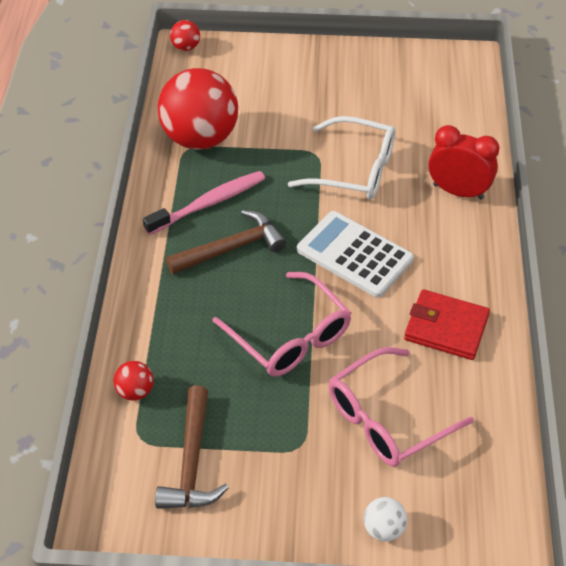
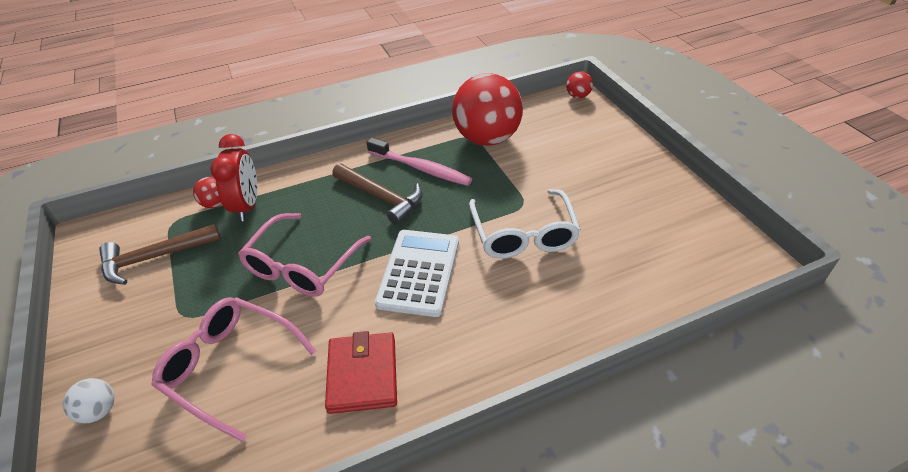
camera: 65 degrees right, 5 degrees down
(458, 191) = (555, 319): red clock -> red clock (247, 206)

